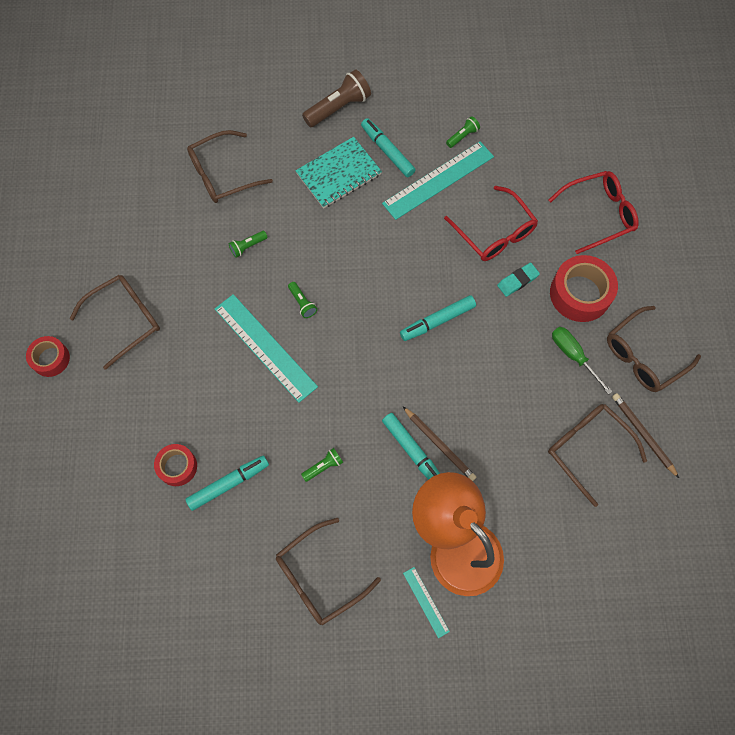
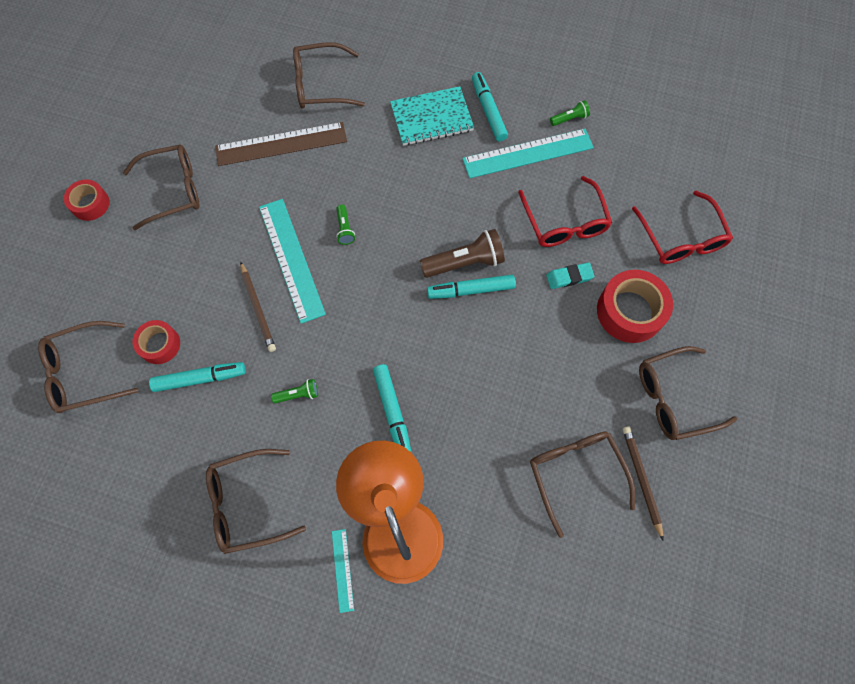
camera: 20 degrees right, 0 degrees up
(118, 516) = (84, 372): none -> brown glasses
(209, 242) = (281, 144): none -> brown ruler
(248, 246) = (316, 159): green flashlight -> none
(338, 108) = (457, 56): brown flashlight -> brown flashlight (464, 262)
(439, 445) = (422, 414): brown pencil -> brown pencil (258, 308)
(573, 355) = (597, 372): green screwdriver -> none
(598, 214) = (680, 238): red glasses -> red glasses turned 75 degrees clockwise

